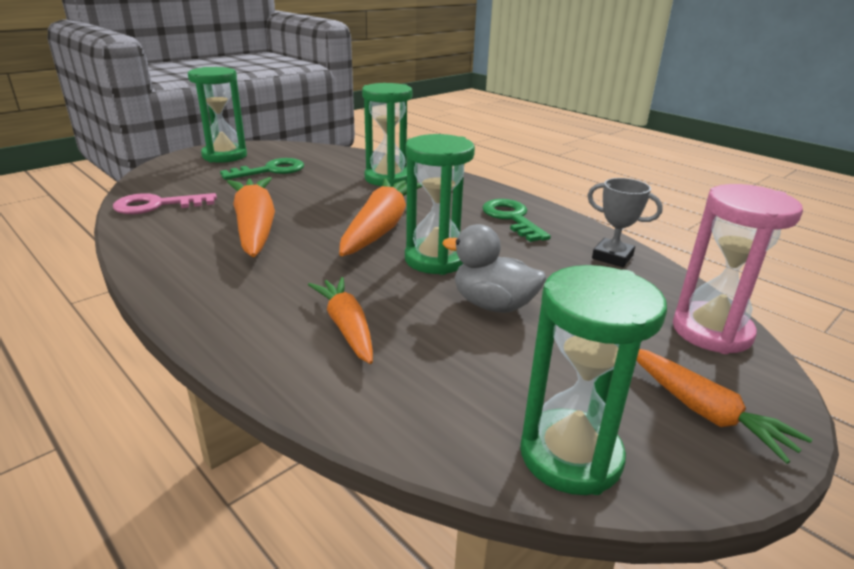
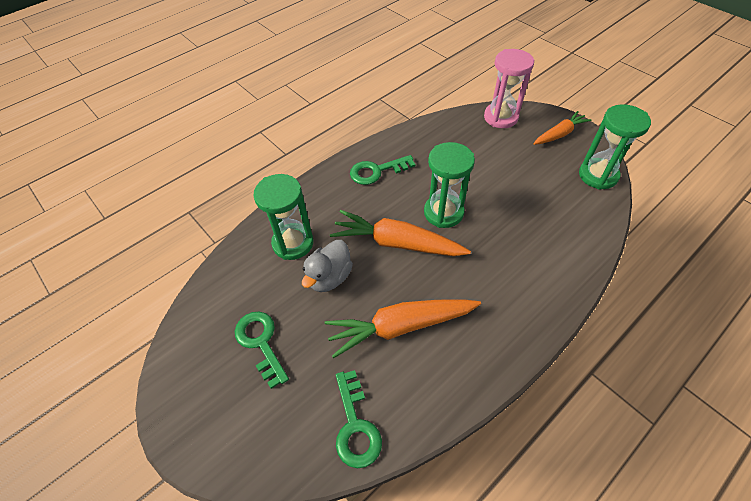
camera: 85 degrees left, 25 degrees up
(157, 205) = (355, 425): pink key -> green key
(224, 156) = (203, 403): green hourglass -> none
(346, 327) = (530, 252): orange carrot -> none
(493, 305) = (493, 189): grey duck -> grey duck (329, 277)
(612, 257) = (430, 134): grey trophy -> none

